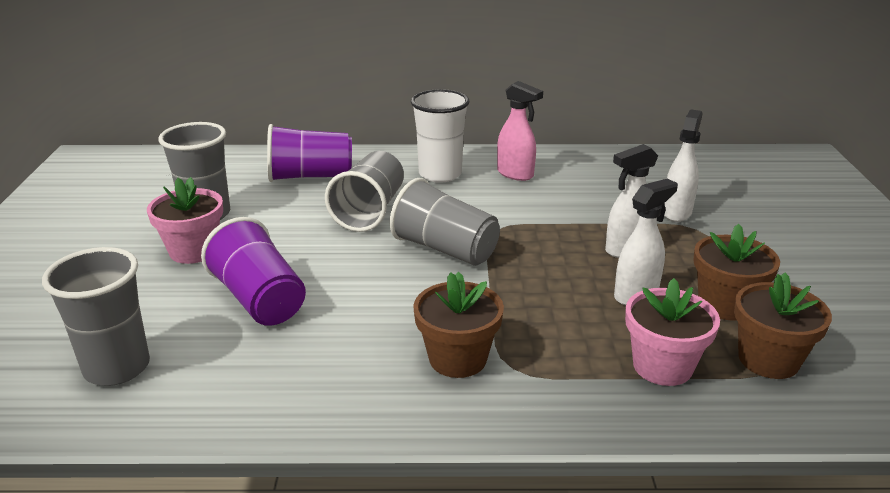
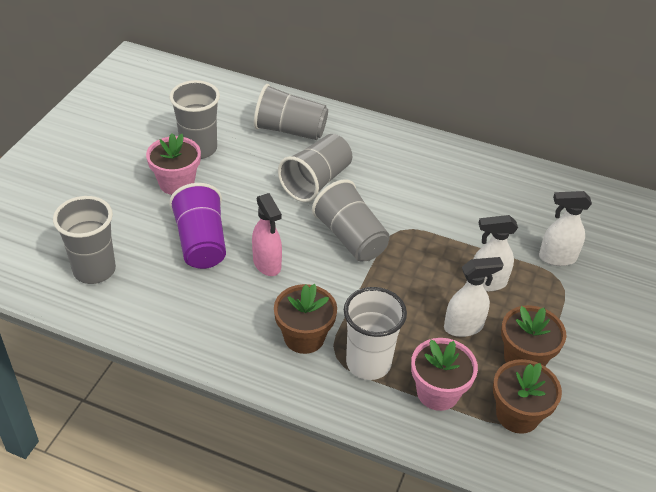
camera: 20 degrees right, 15 degrees up
(310, 176) = (290, 130): purple cup -> grey cup
(440, 174) = (391, 157): white cup -> white cup (368, 363)
(515, 174) = (452, 175): pink spray bottle -> pink spray bottle (267, 264)
(676, 212) = (556, 258): white spray bottle -> white spray bottle turned 135 degrees counterclockwise

